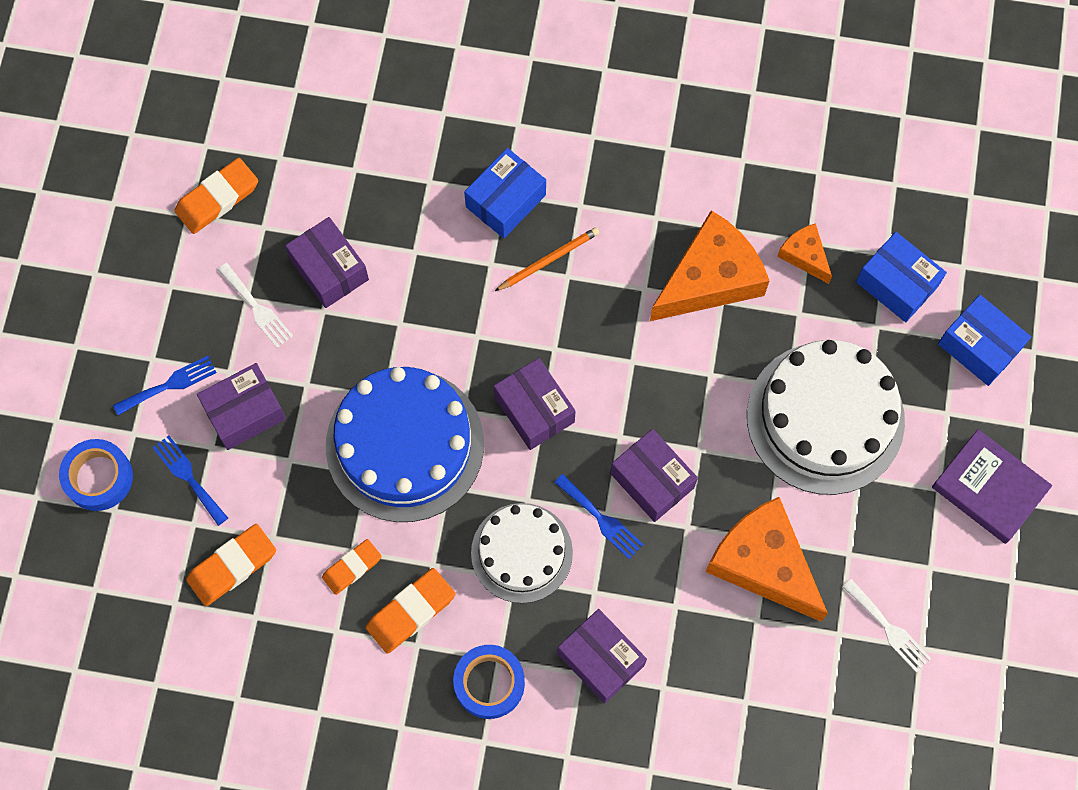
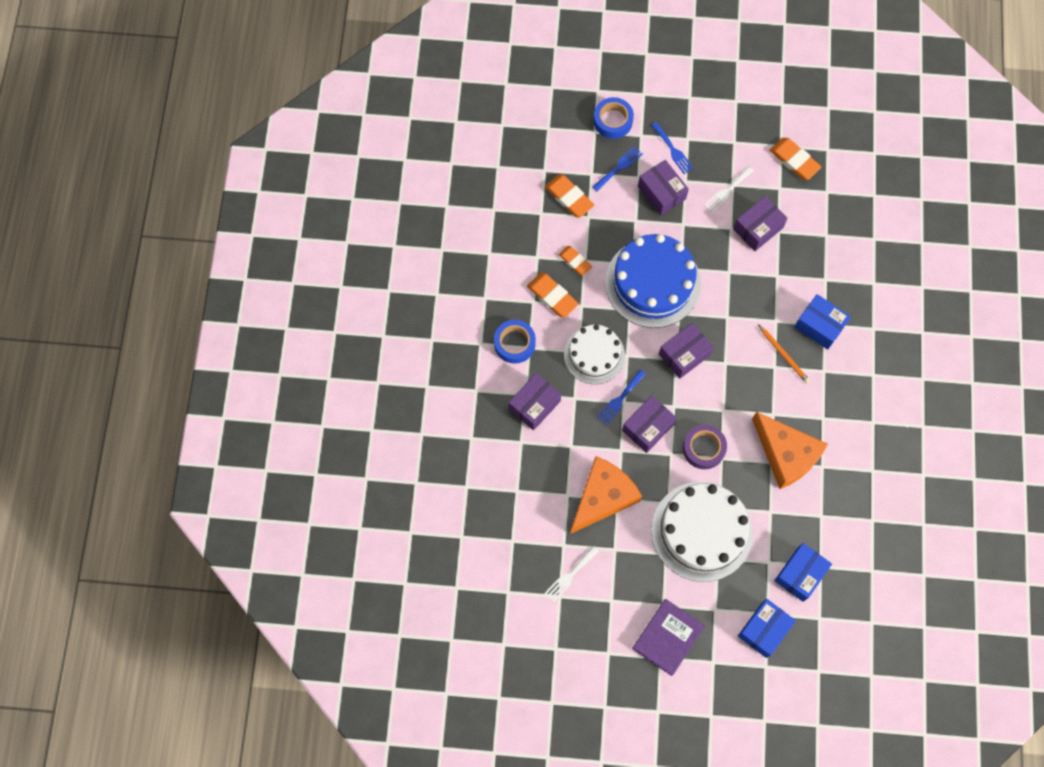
camera: 85 degrees right, 0 degrees up
(693, 399) = (703, 448): none -> purple tape
(804, 255) = (811, 513): orange cheese -> none

